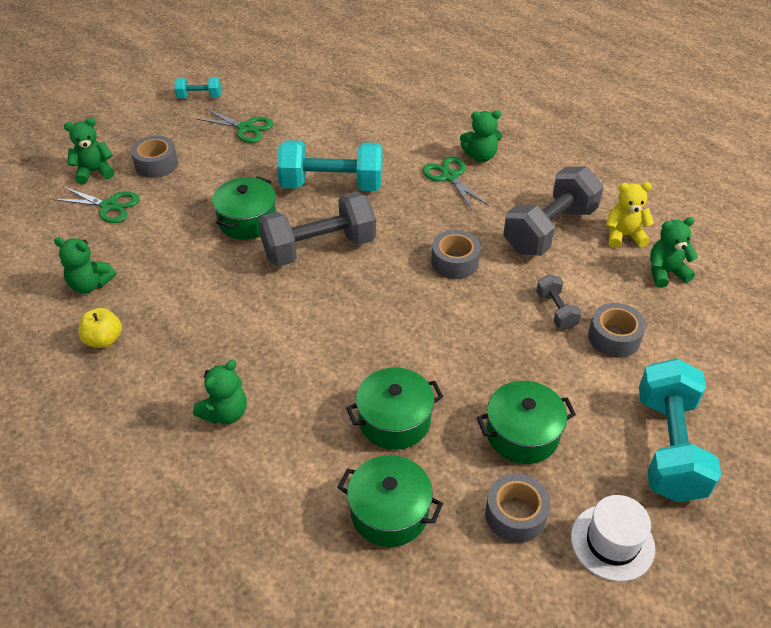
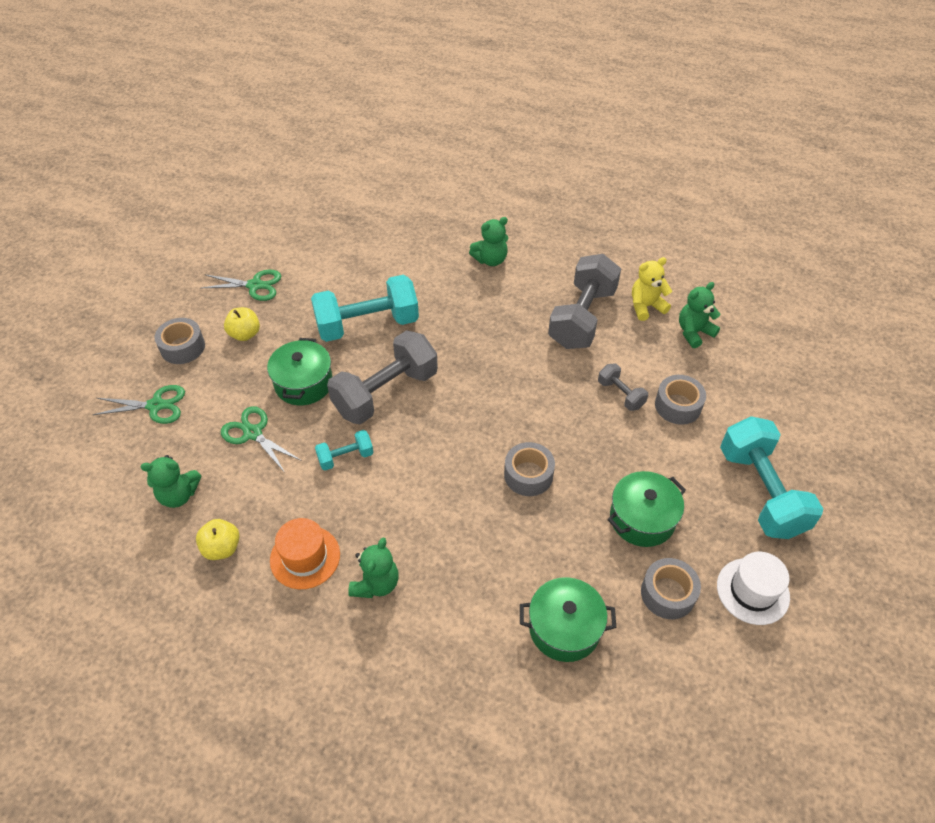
camera: 20 degrees left, 5 degrees up
(94, 172) = (121, 372): green teddy bear -> none
(172, 369) = (305, 557): none -> orange hat
(199, 97) = (191, 262): turquoise dumbbell -> turquoise dumbbell (345, 457)
(216, 166) = (245, 334): none -> yellow apple
(394, 420) = (530, 541): green pot -> none
(450, 177) = (472, 288): green scissors -> green scissors (253, 433)
(455, 262) = (514, 372): grey tape -> grey tape (528, 475)

